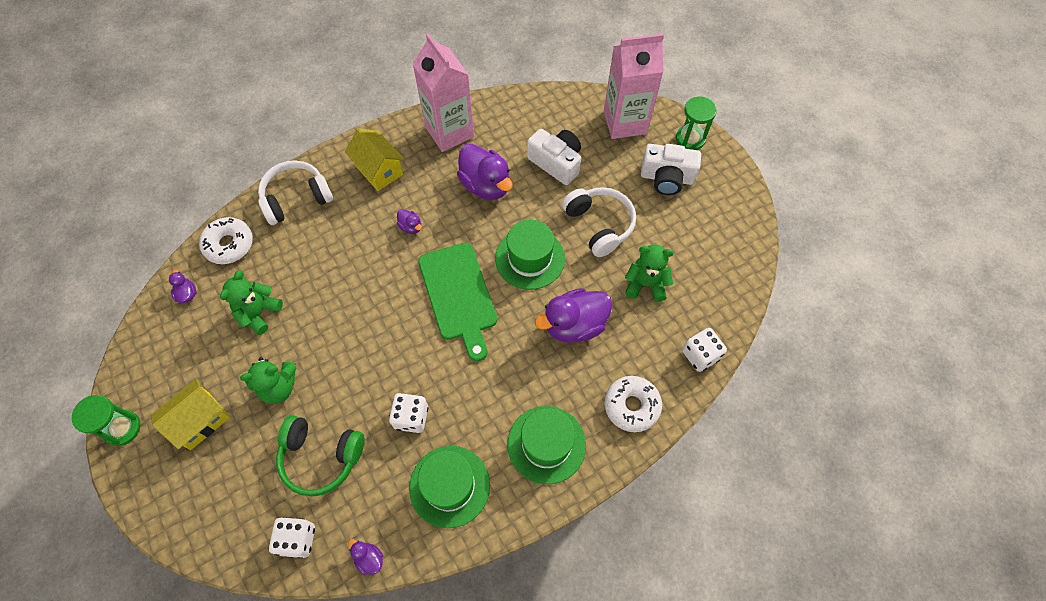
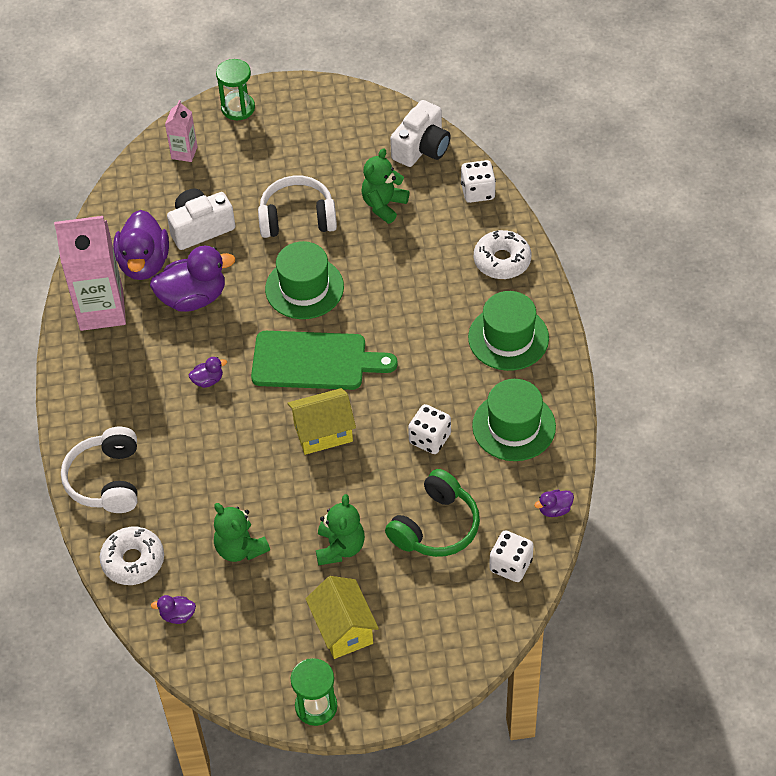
camera: 65 degrees left, 10 degrees down
(379, 170) = (115, 390): yellow house -> yellow house (323, 432)
(574, 325) = (398, 276): purple duck -> purple duck (144, 263)
(625, 122) = (184, 153): pink carton -> pink carton, size x0.49
(667, 178) = (273, 144): white camera -> white camera (421, 147)

